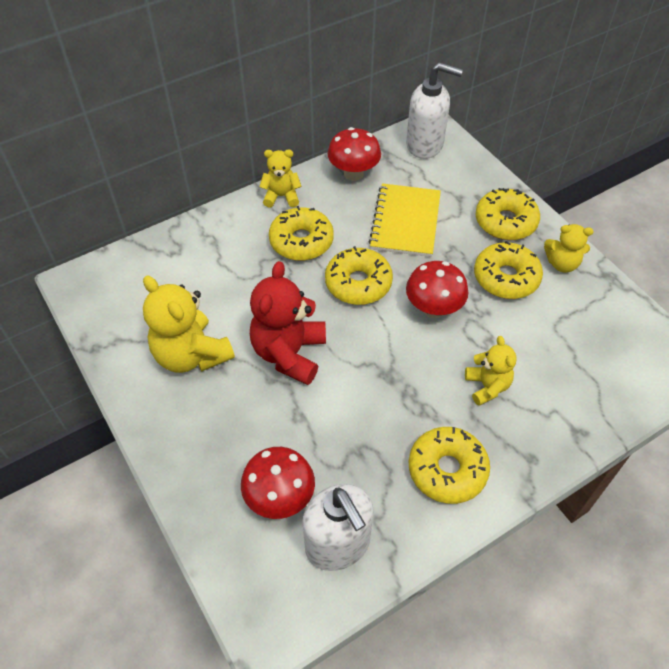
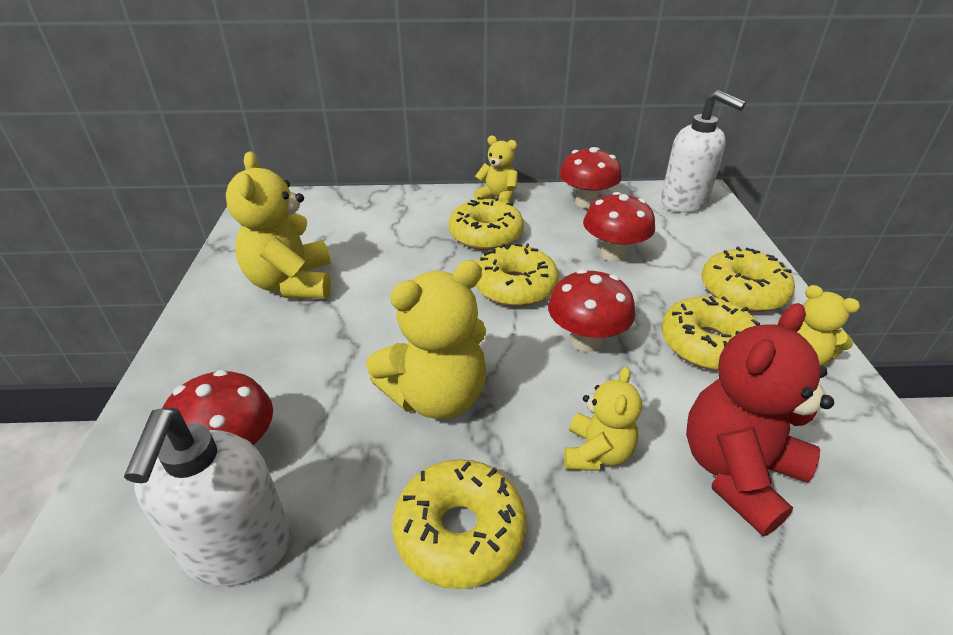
camera: 30 degrees right, 15 degrees down
(289, 353) = (384, 319): red teddy bear -> red teddy bear (737, 472)
(372, 396) = (436, 397): none -> yellow teddy bear
(405, 222) = (613, 254): yellow notebook -> red mushroom

